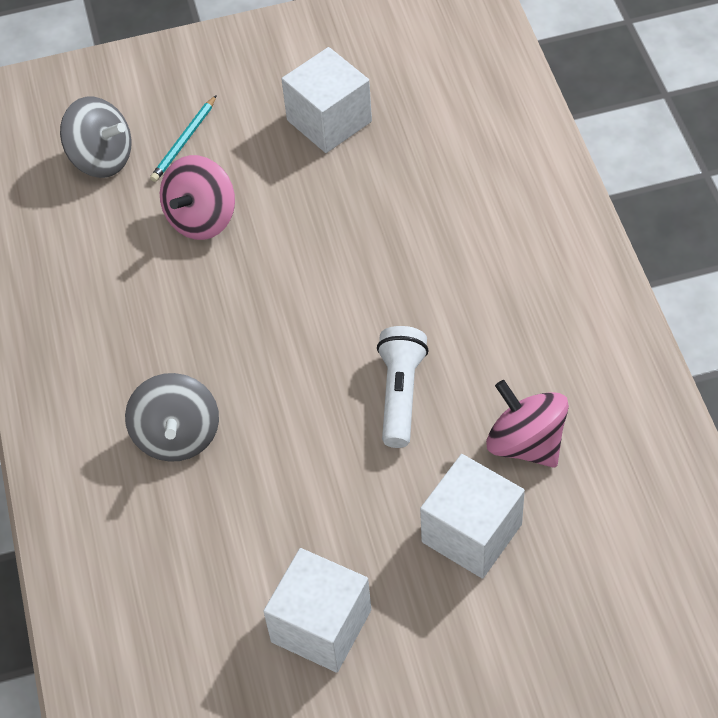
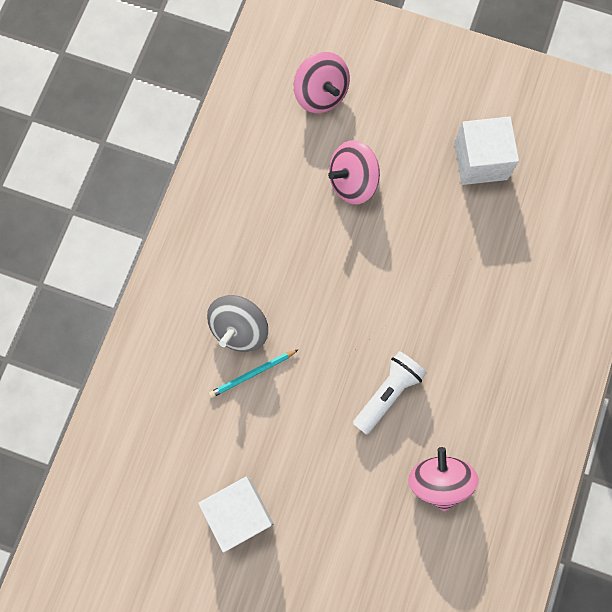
camera: 30 degrees right, 20 degrees up
(102, 158) = (321, 94): grey spinning top -> pink spinning top
(184, 141) = (379, 115): turquoise pencil -> turquoise pencil (252, 374)
(471, 533) = (364, 517): white cube -> none

